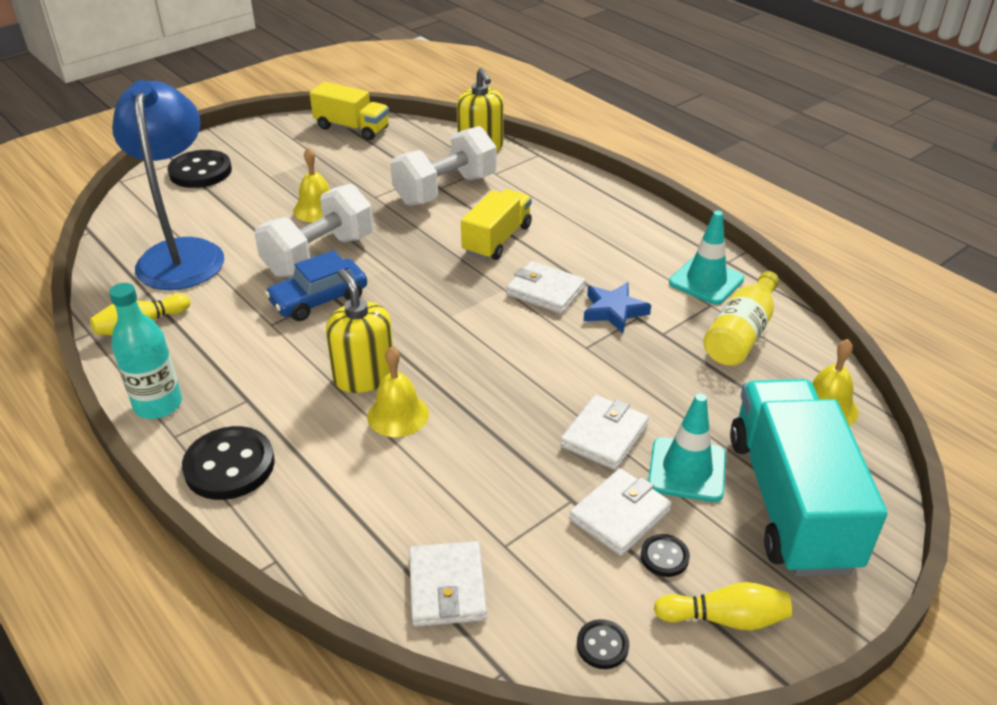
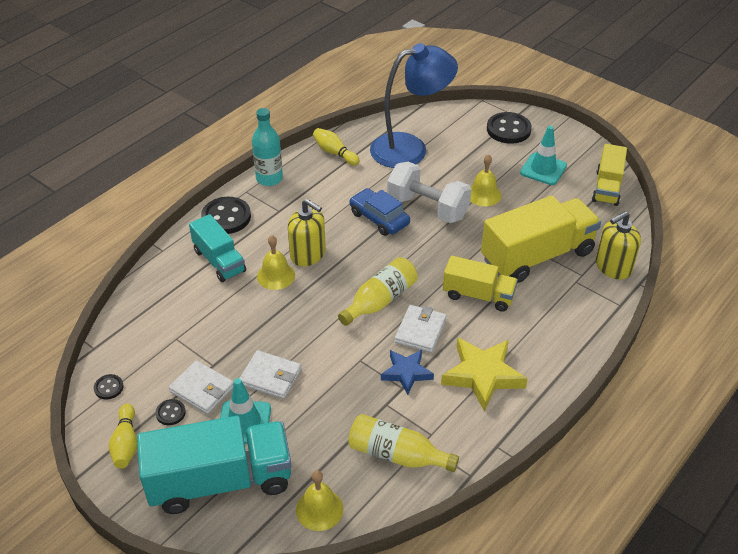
camera: 80 degrees right, 5 degrees up
(337, 480) = (219, 261): none -> turquoise truck
(364, 376) = (308, 254): yellow soap dispenser -> yellow soap dispenser turned 75 degrees clockwise
(445, 190) = (537, 256): white dumbbell -> yellow truck
(447, 587) = (146, 318): white wallet -> none
(483, 317) = (380, 300): none -> yellow bottle
(625, 256) = (482, 375): none -> yellow star
(706, 281) = (463, 431): turquoise traffic cone -> turquoise traffic cone (543, 169)

